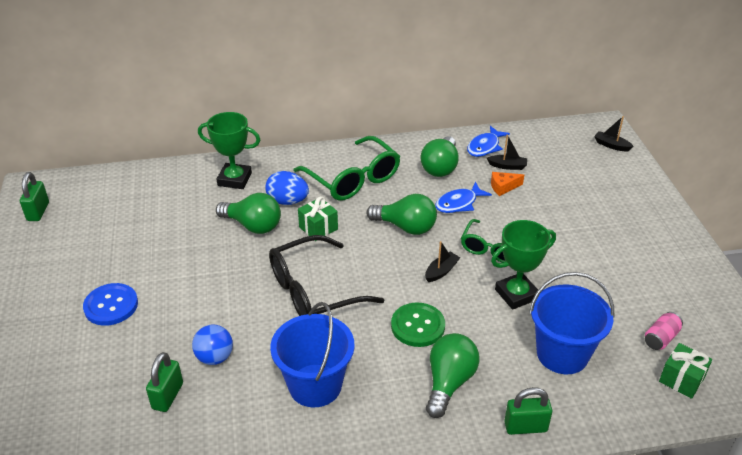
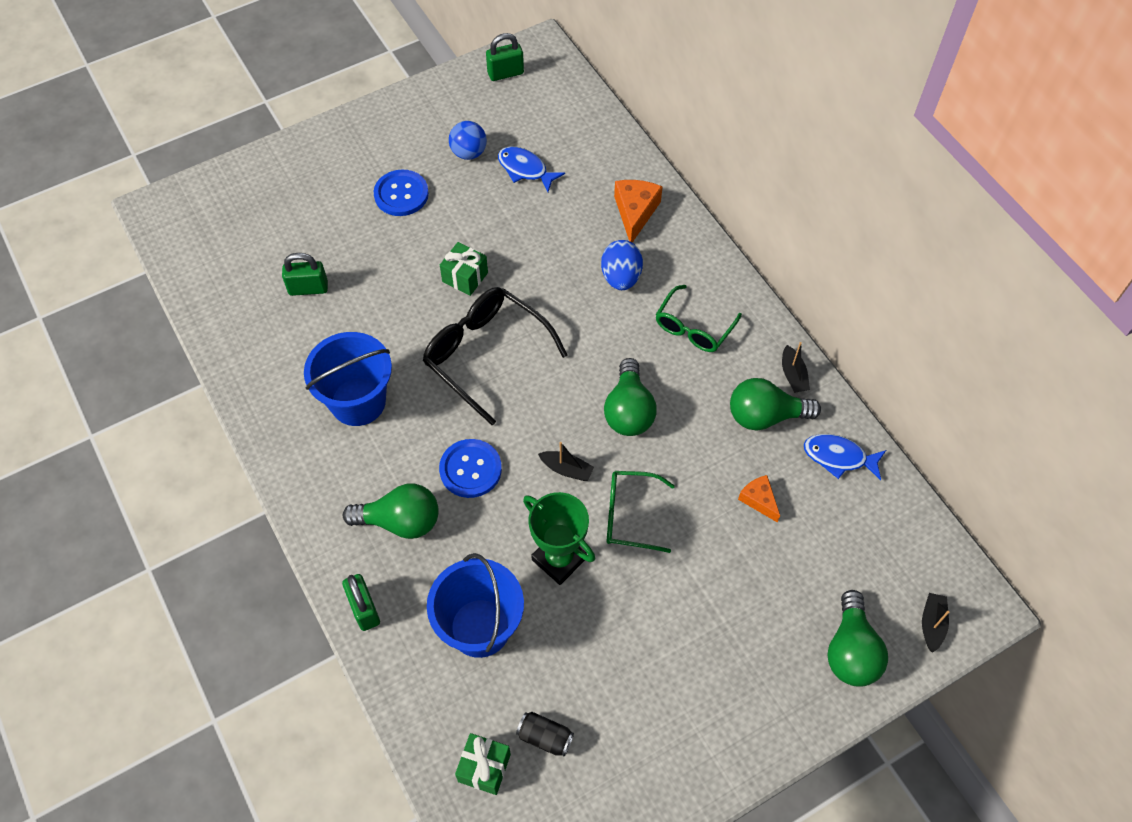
camera: 70 degrees right, 20 degrees up
(215, 357) = (365, 305): blue ball -> blue ball (469, 153)
(234, 179) = (635, 212): green trophy -> orange cheese
(253, 225) = (565, 261): green light bulb -> green light bulb (851, 651)
(318, 228) = (587, 323): green gift -> green gift (465, 277)
(353, 179) = (693, 327): green glasses -> green glasses, size x0.63
(417, 326) = (470, 469): green button -> blue button
(459, 203) = (700, 456): blue fish -> blue fish (525, 169)
(507, 166) = (808, 495): black boat -> black boat (793, 375)
(661, 338) = (545, 737): pink can -> black can

